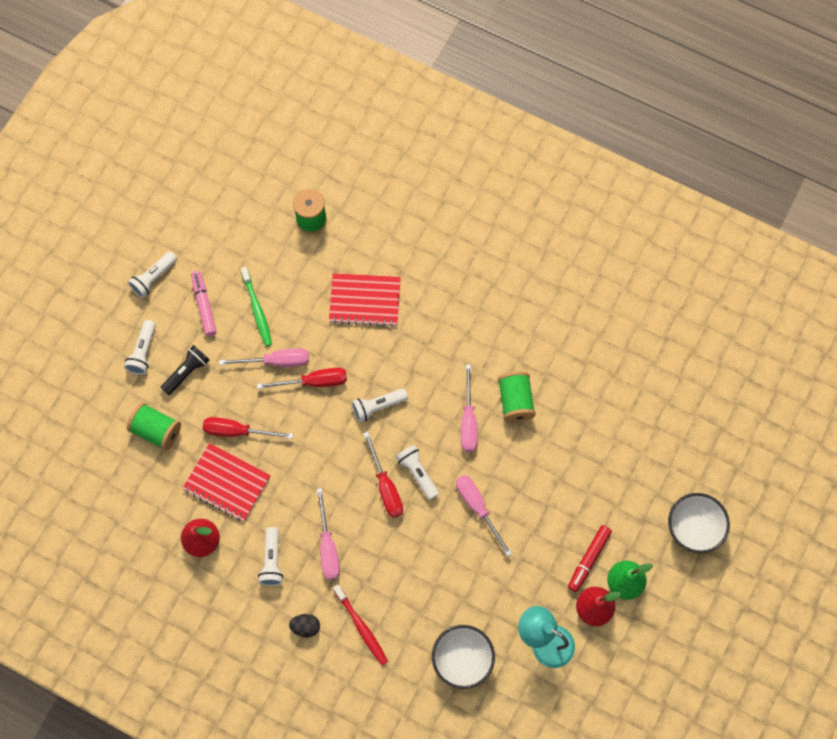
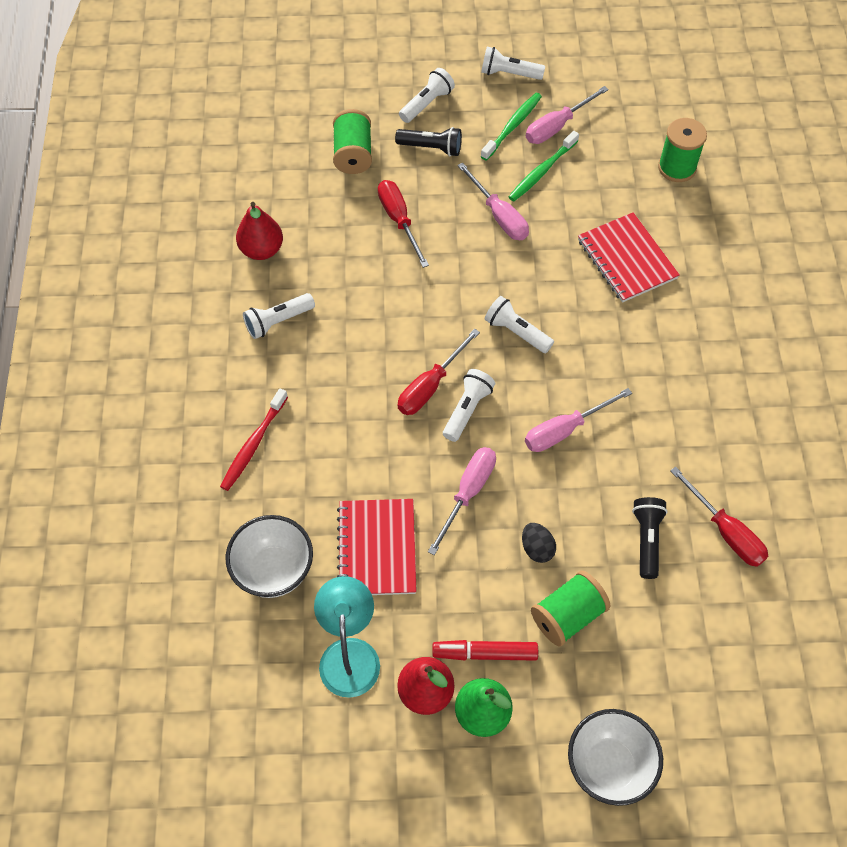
camera: 60 degrees right, 10 degrees down
(143, 352) = (427, 103): white flashlight -> white flashlight turned 150 degrees clockwise
(204, 305) = (512, 126): pink marker -> green toothbrush
(227, 483) = (337, 239): red notebook -> red notebook (377, 548)
(305, 627) = (222, 390): black egg -> black egg (537, 548)
(314, 382) = (501, 259): red screwdriver -> red screwdriver (725, 531)
(328, 546) = (326, 365): pink screwdriver -> pink screwdriver (557, 126)
(515, 401) = (624, 467): green spool -> green spool (567, 616)
(570, 419) = (647, 540): none -> black flashlight

